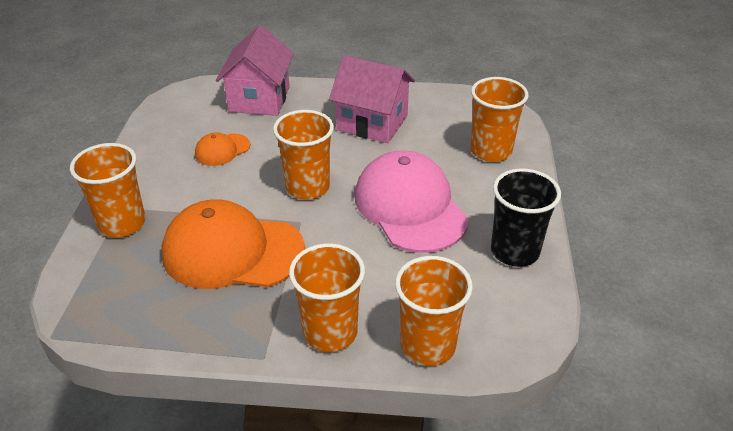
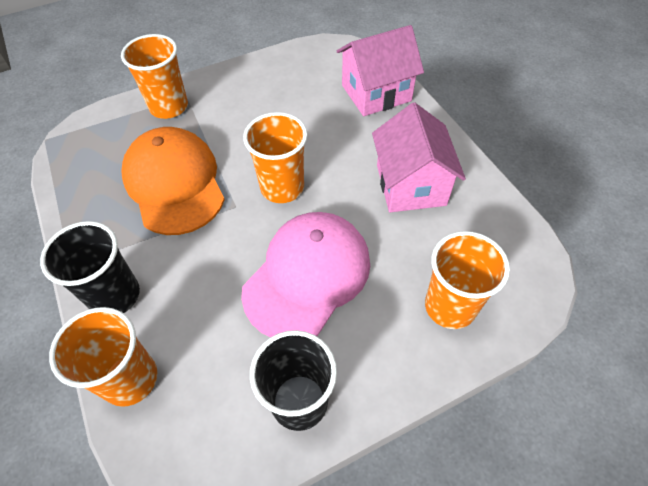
camera: 60 degrees right, 15 degrees up
(222, 150) = (290, 110): orange cap -> none
(330, 332) = (115, 295): orange cup -> black cup

